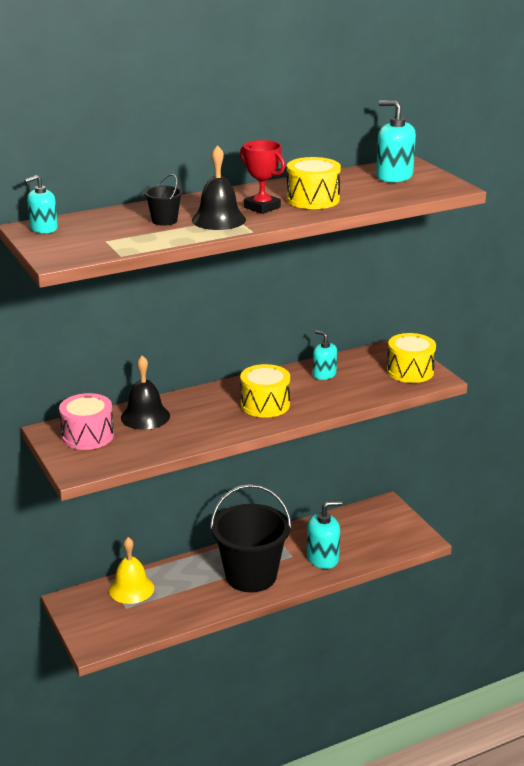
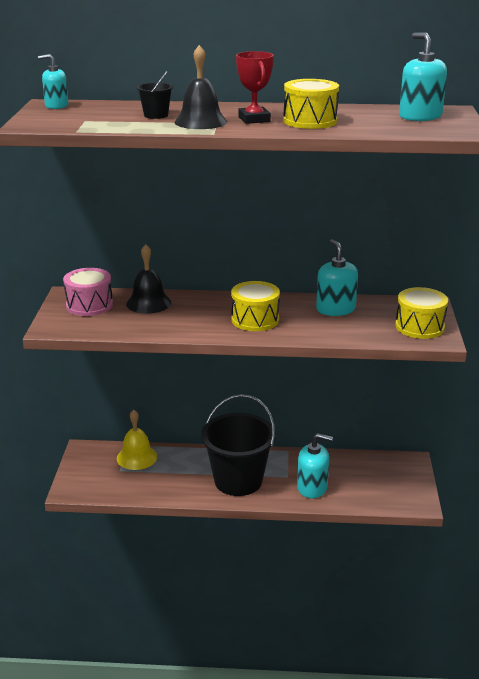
camera: 30 degrees right, 0 degrees up
(324, 374) = (335, 309): turquoise soap dispenser -> turquoise soap dispenser, size x1.52

